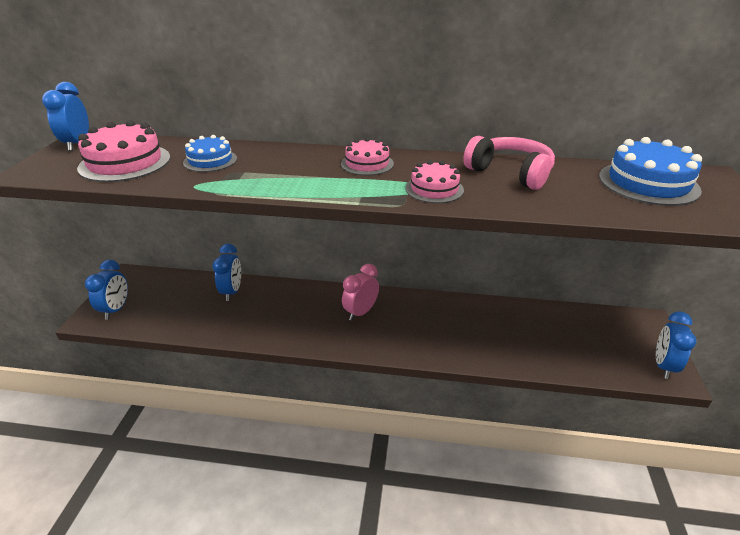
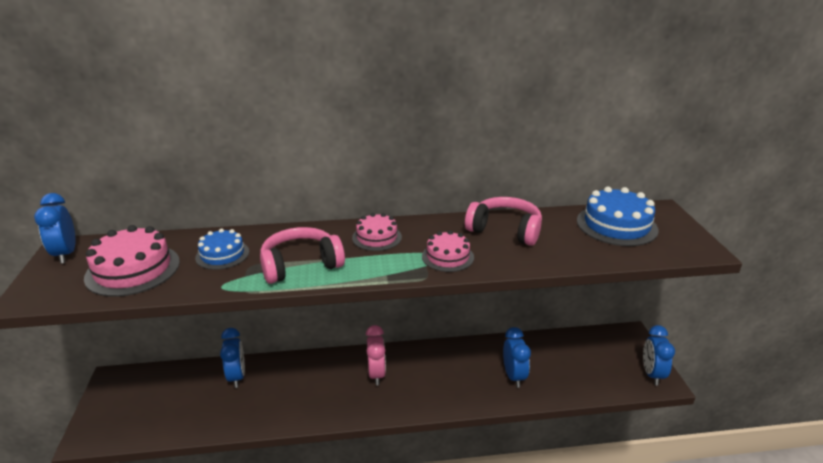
camera: 15 degrees left, 5 degrees down
(116, 309) = (113, 421): blue clock -> blue clock (513, 376)
(278, 178) = (301, 265): none -> pink headphones
(360, 312) = (376, 374): pink clock -> pink clock turned 150 degrees clockwise

